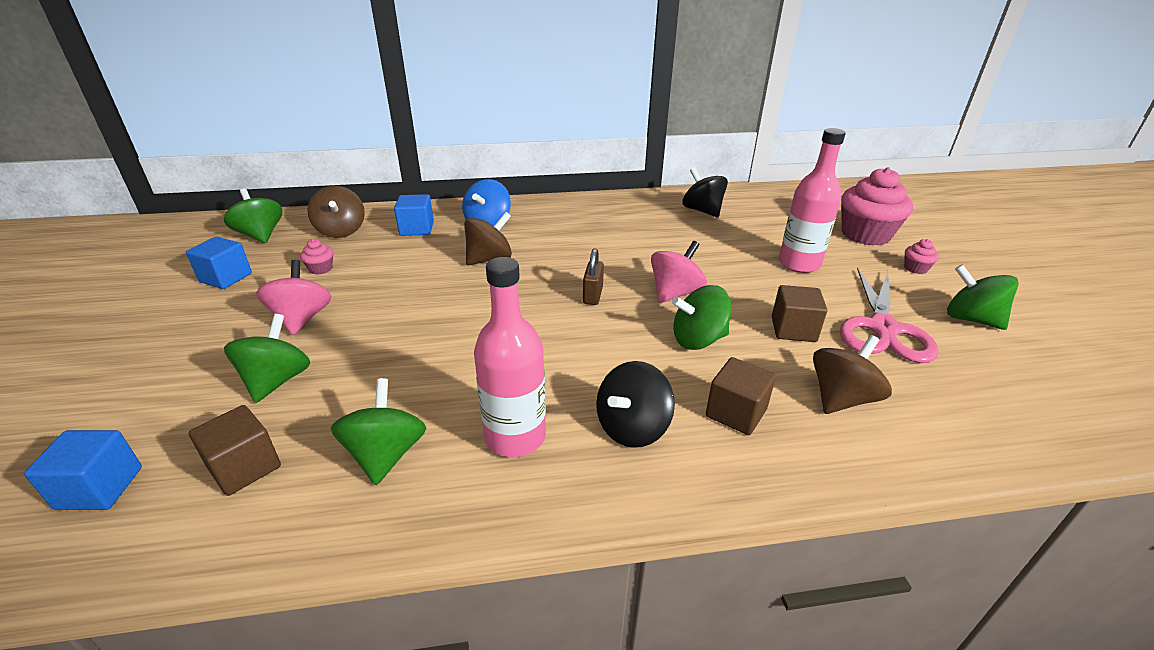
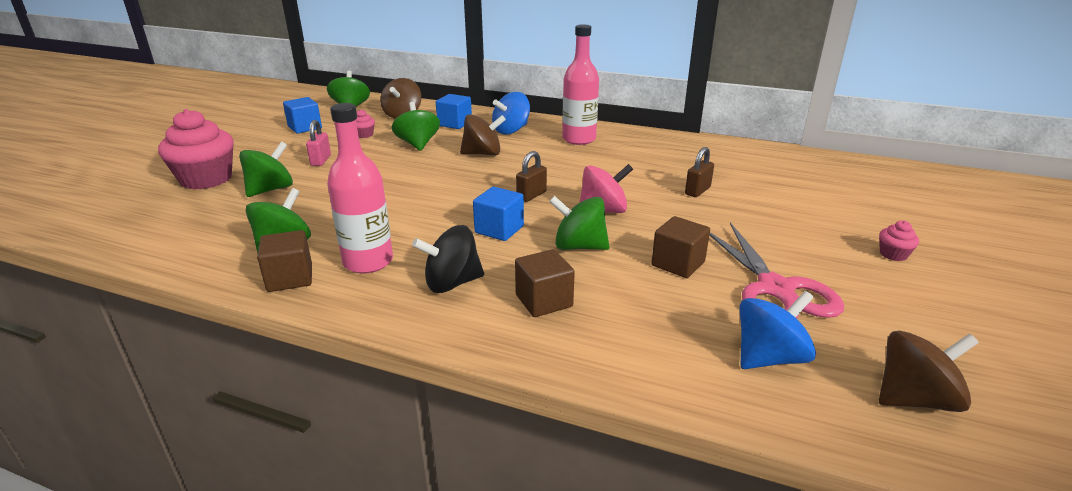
camera: 30 degrees right, 5 degrees down
(100, 488) = (138, 214): blue cube -> blue cube (499, 229)
(245, 467) = (208, 227): brown cube -> brown cube (290, 278)
(302, 319) = (321, 160): pink spinning top -> pink padlock
(702, 211) = (714, 158): black spinning top -> none
(726, 248) = (697, 191): none -> brown padlock
(799, 264) = (757, 219): pink bottle -> pink bottle (579, 139)
(841, 398) = (652, 322): brown spinning top -> brown spinning top (914, 399)
(865, 235) = (873, 214): pink cupcake -> pink cupcake (206, 179)
(883, 328) = (775, 289): pink scissors -> pink scissors turned 60 degrees counterclockwise
(950, 397) = (769, 357): none -> blue spinning top
(971, 319) = (896, 311): green spinning top -> green spinning top (418, 144)

